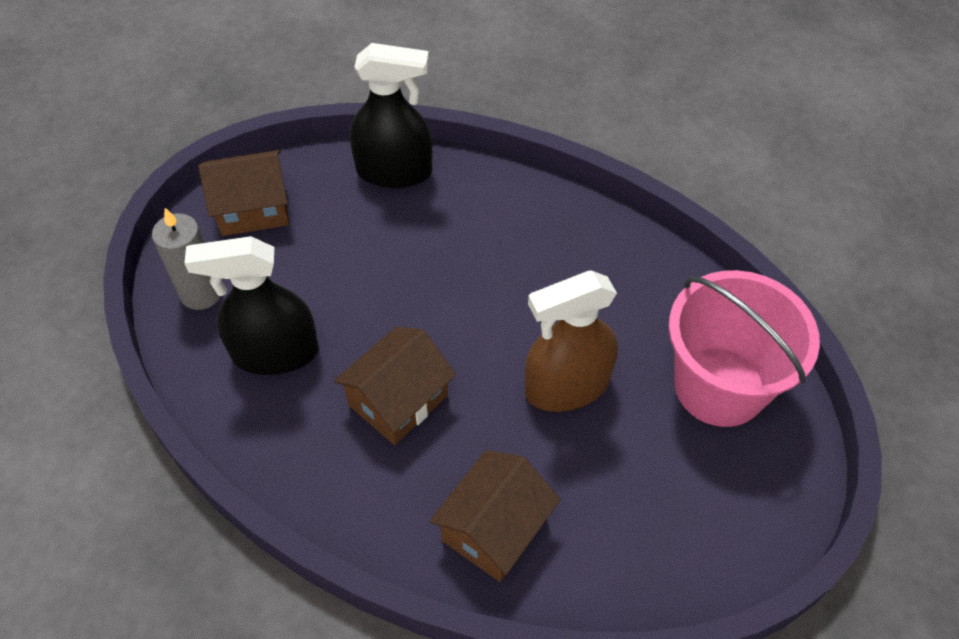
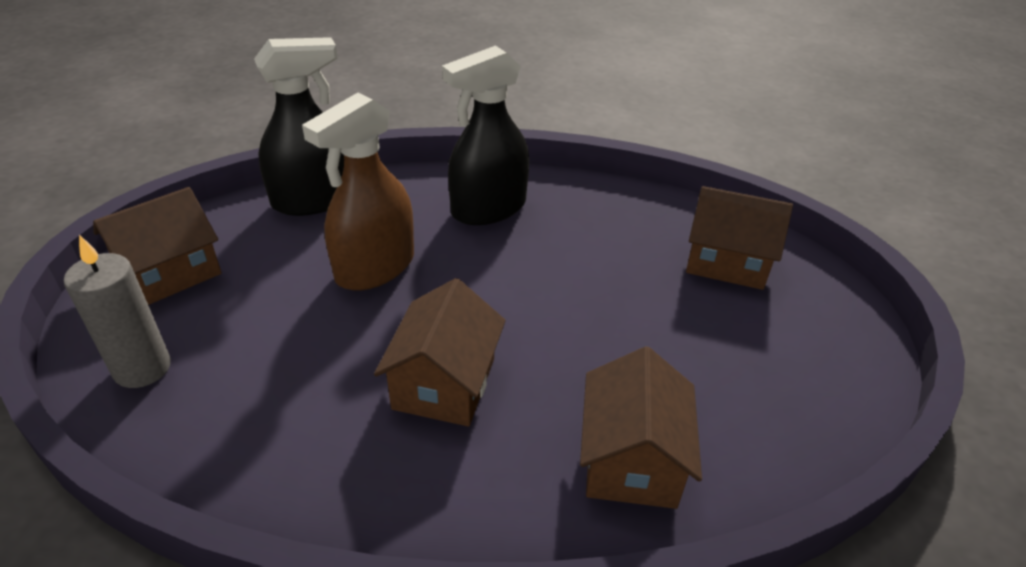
camera: 30 degrees left, 15 degrees down
(275, 353) = (271, 392): black spray bottle -> black spray bottle (488, 209)
(567, 386) = (602, 308): brown spray bottle -> brown spray bottle (375, 267)
(719, 386) = (727, 261): pink bucket -> brown house

